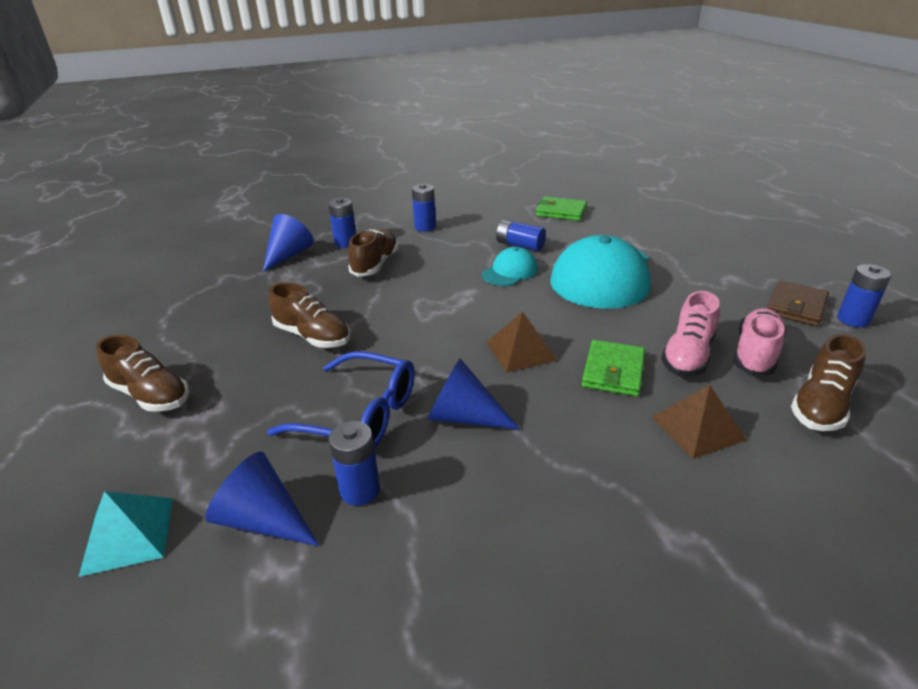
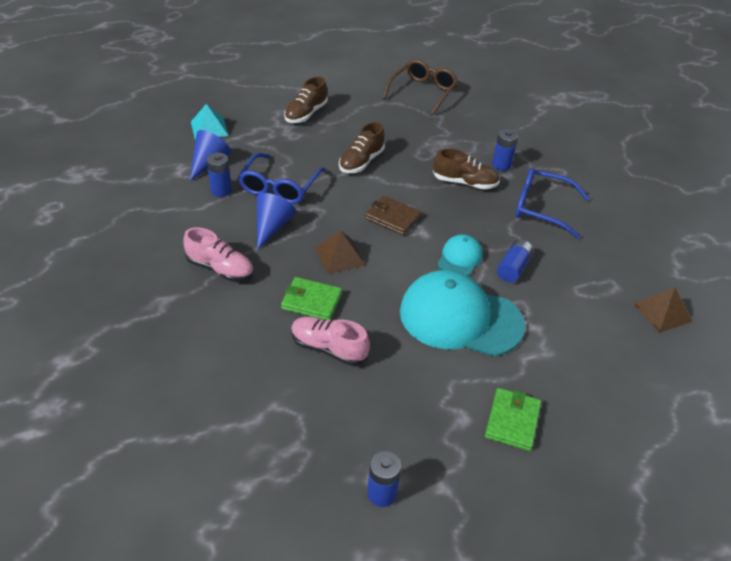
camera: 85 degrees right, 10 degrees up
(158, 286) = (422, 93): none -> brown glasses
(288, 255) = (475, 139): blue cone -> none
(425, 227) = (542, 208): blue battery -> blue glasses
(510, 272) = (460, 258): turquoise cap -> turquoise cap turned 105 degrees counterclockwise
(561, 212) = (604, 306): green wallet -> green wallet (512, 421)
(698, 428) = (245, 333): brown pyramid -> brown pyramid (662, 312)
(755, 354) = (328, 393): pink shoe -> pink shoe (220, 269)
(796, 306) = (406, 453): brown wallet -> brown wallet (392, 218)
(821, 405) = (259, 412): brown shoe -> none

